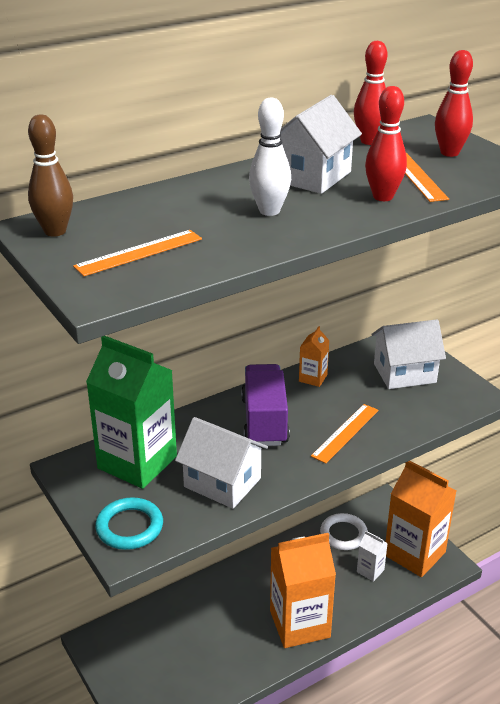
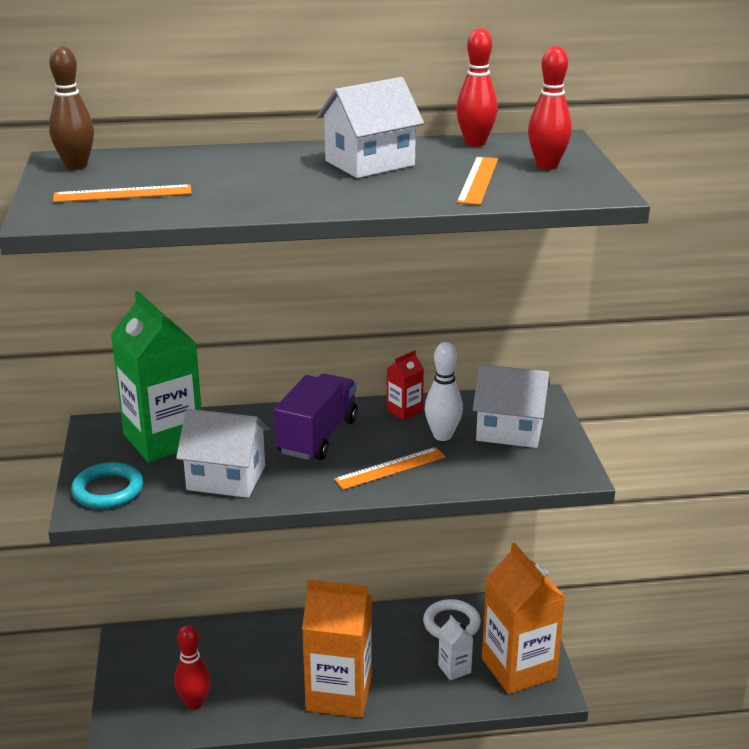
camera: 25 degrees right, 5 degrees down
(222, 482) = (226, 478): white house -> white house turned 45 degrees counterclockwise
(269, 211) = (285, 183): white bowling pin -> white bowling pin (442, 436)
(313, 378) = (404, 411): orange carton -> red carton
(383, 197) = (415, 191): red bowling pin -> red bowling pin (194, 703)

